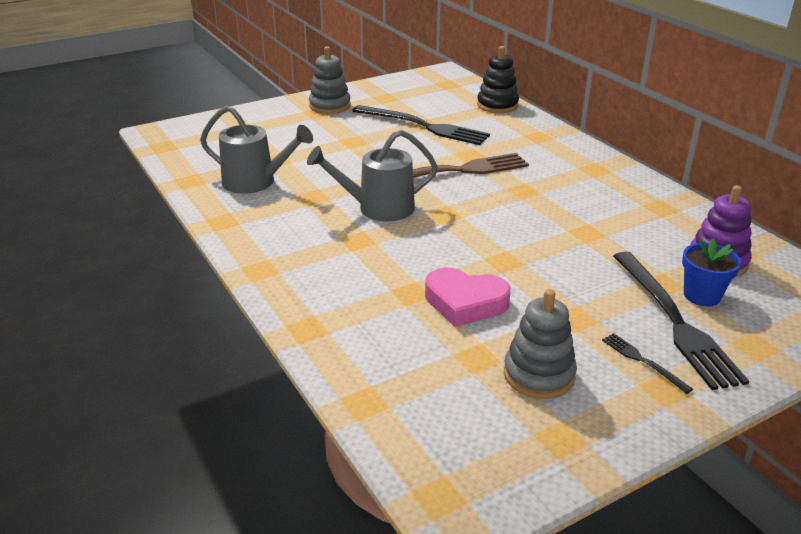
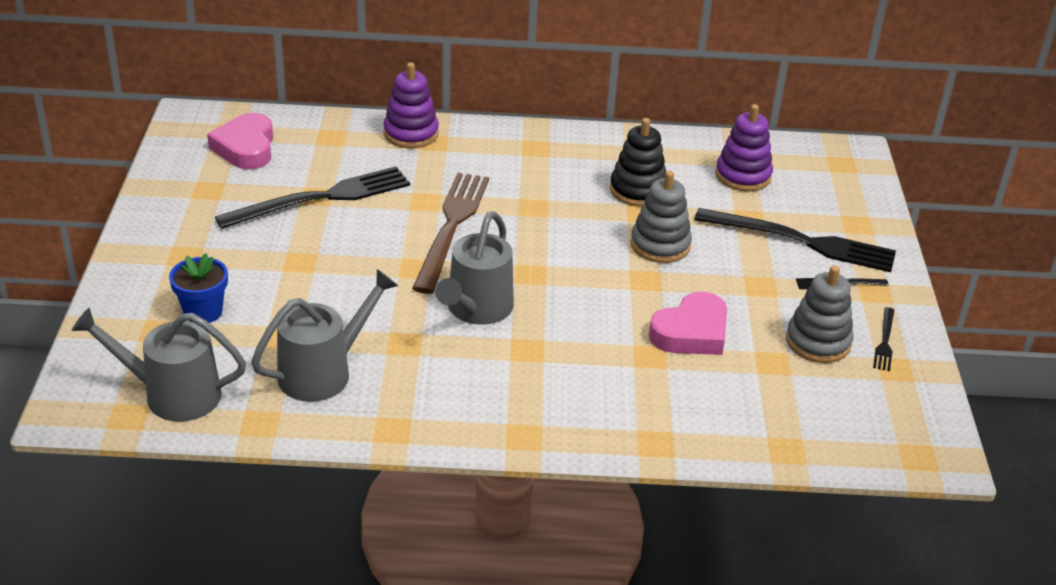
camera: 60 degrees left, 5 degrees up
(191, 150) = (172, 394): none -> grey watering can
(330, 106) = (178, 238): grey stacking toy -> grey stacking toy (660, 245)
(439, 92) = (246, 147): none -> pink heart
(497, 105) = (330, 128): black stacking toy -> black stacking toy (638, 190)
(535, 127) = (411, 133): none -> purple stacking toy
(594, 418) = (884, 341): none -> black fork
(702, 295) = (780, 210): blue flower pot -> blue flower pot (203, 312)

